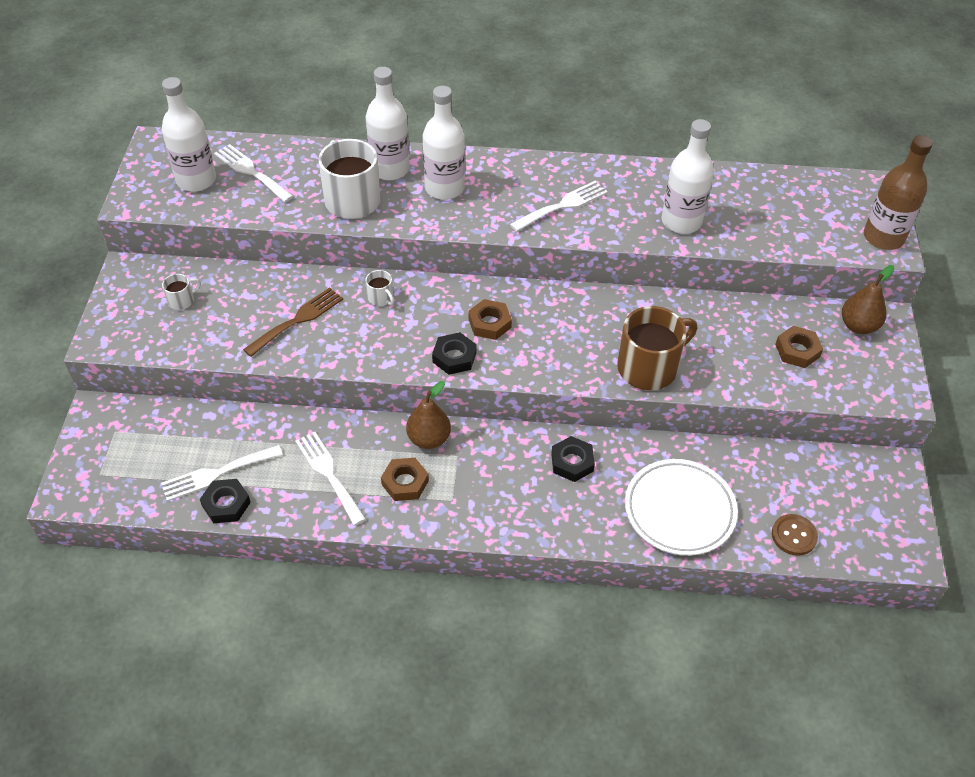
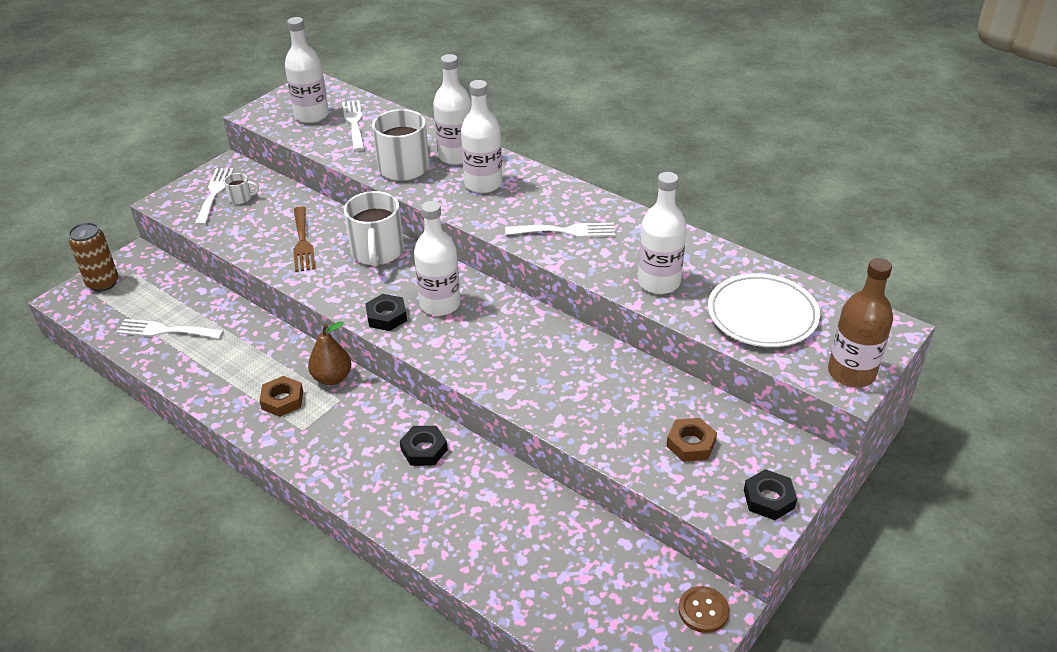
camera: 35 degrees right, 10 degrees down
(92, 458) = (103, 283): none -> brown can
(226, 504) = (150, 354): black nut -> black nut (769, 499)
(298, 320) = (302, 242): brown fork -> brown fork turned 90 degrees clockwise
(328, 474) = (236, 367): white fork -> white fork (214, 193)
(381, 298) = (377, 252): white mug -> white mug, size x2.21
(489, 323) = (440, 304): brown nut -> white bottle
(649, 367) = (537, 395): brown mug -> none
(679, 510) = (475, 533): white plate -> white plate (762, 315)
(794, 535) = (558, 610): brown button -> brown button (703, 610)
(858, 326) = (776, 451): brown pear -> none

